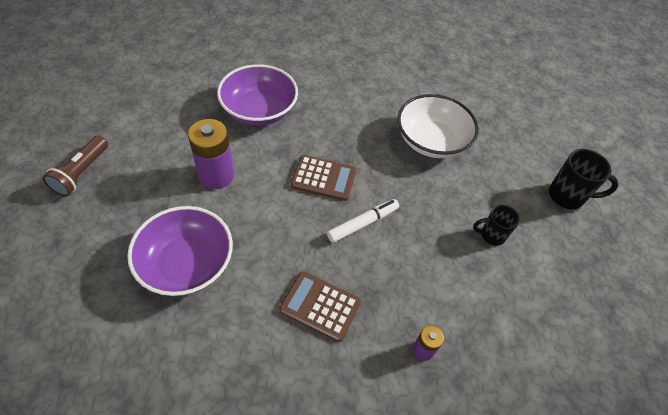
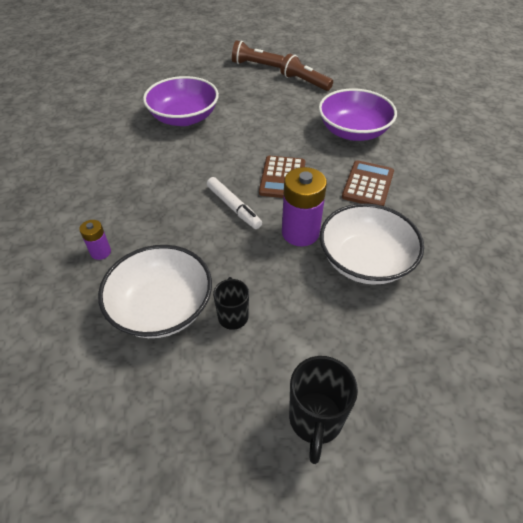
camera: 90 degrees right, 5 degrees down
(148, 131) = (304, 82): none -> brown flashlight
(216, 175) = (269, 119): purple battery -> purple battery (300, 232)
(320, 306) = (147, 186): brown calculator -> brown calculator (368, 184)
(488, 289) = (162, 308): none -> white bowl

